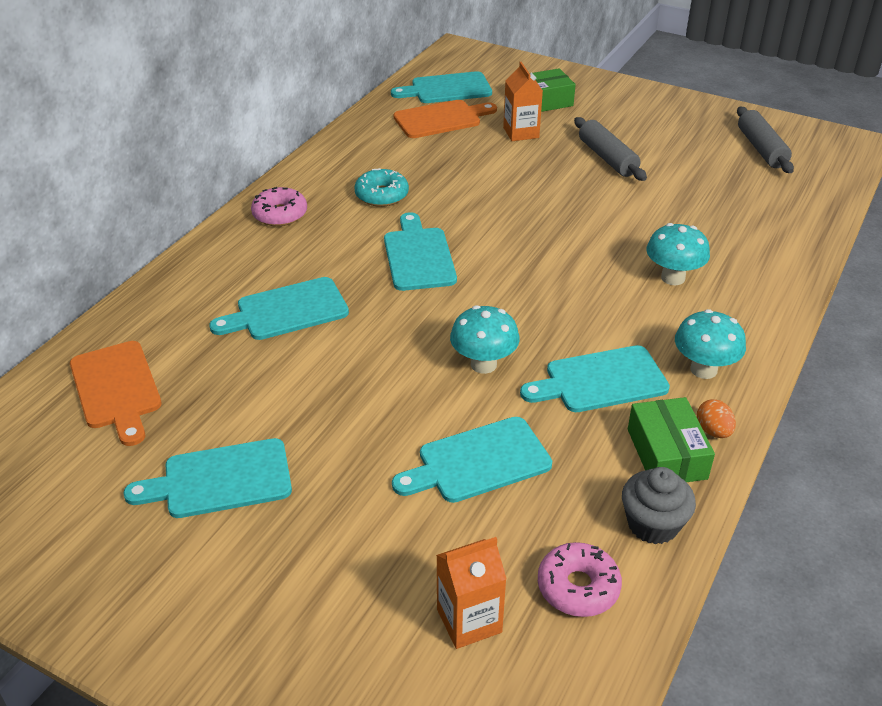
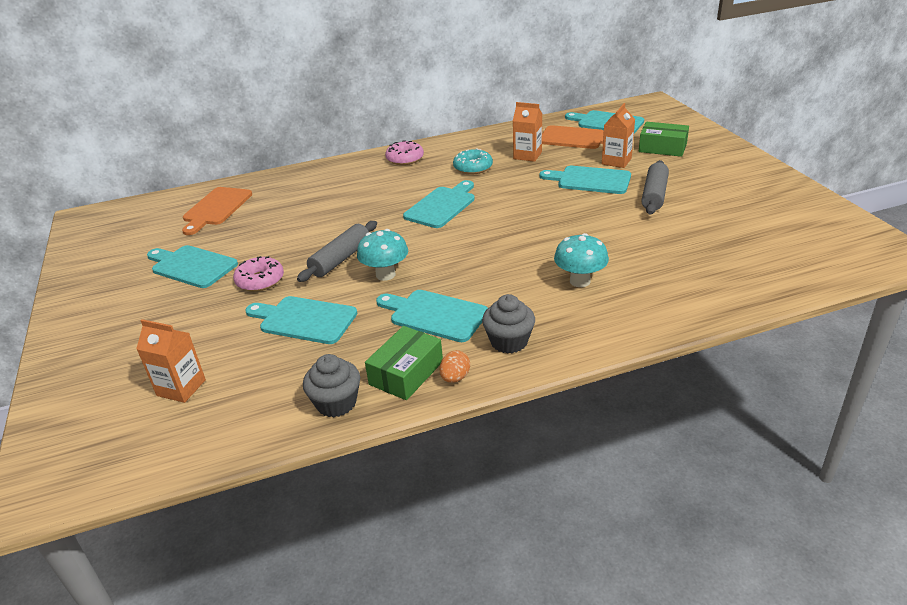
camera: 45 degrees right, 5 degrees down
(287, 311) = (335, 205): turquoise cutting board -> turquoise cutting board (590, 180)
(420, 158) = (527, 155): none -> orange carton
(578, 587) = (249, 407): pink donut -> pink donut (260, 280)
(703, 369) = (509, 341): turquoise mushroom -> grey cupcake
(761, 149) = (796, 229): grey rolling pin -> grey rolling pin (340, 259)

